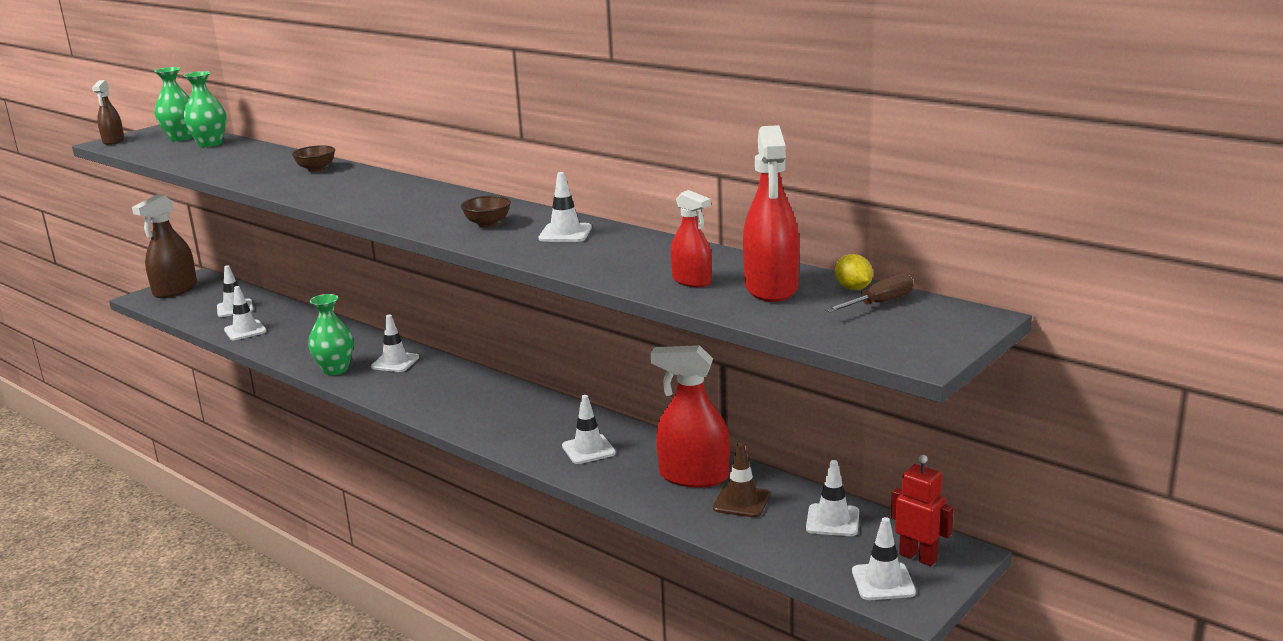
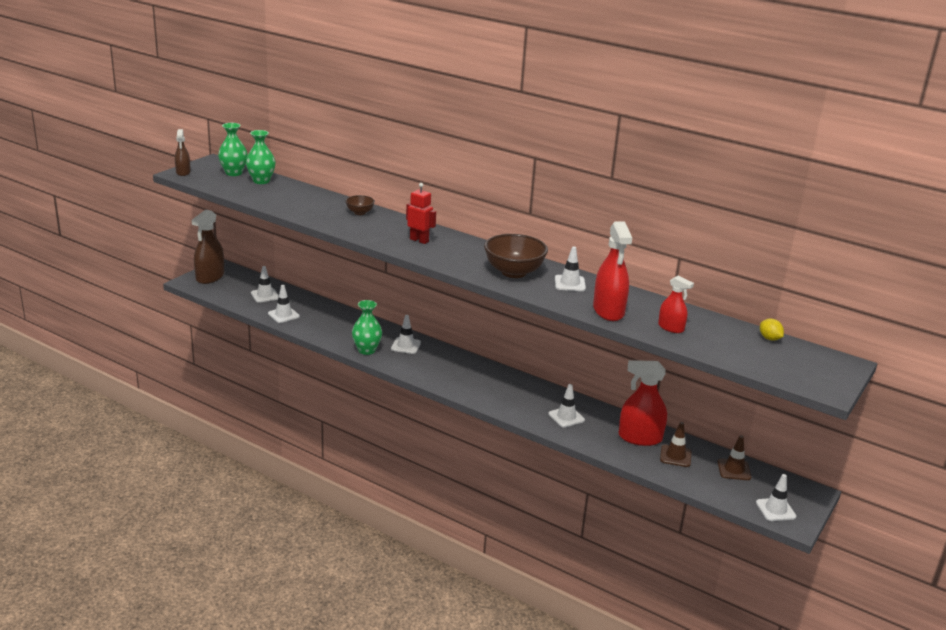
camera: 10 degrees left, 5 degrees up
(487, 224) = (513, 272): brown bowl -> brown bowl, size x1.97
(771, 288) = (721, 336): red spray bottle -> red spray bottle (608, 311)
(832, 520) = (734, 470): white traffic cone -> brown traffic cone
(879, 303) = (789, 350): brown screwdriver -> none
(918, 557) = (790, 494): red robot -> red robot (419, 240)

